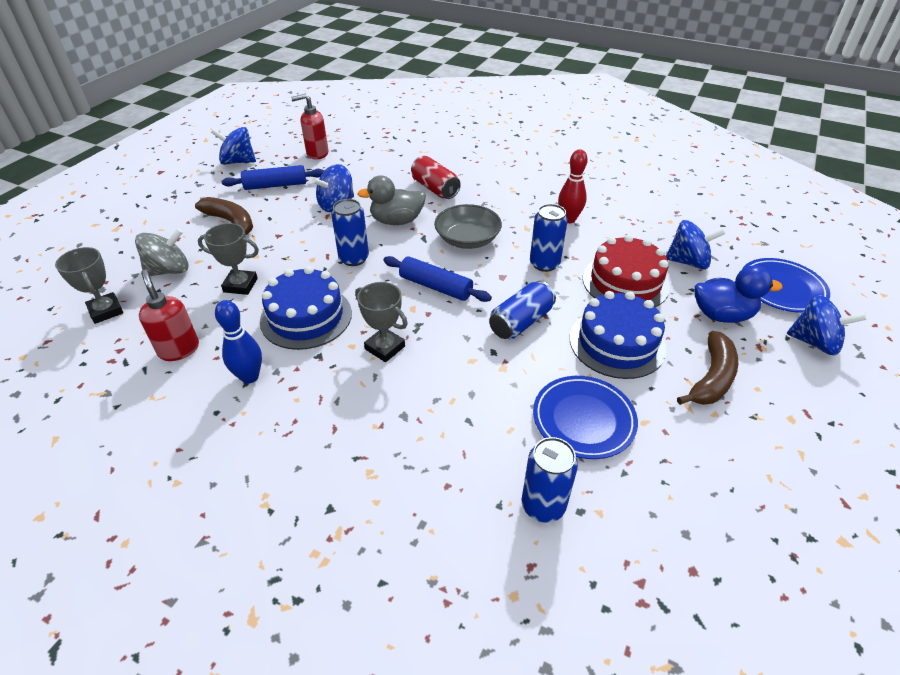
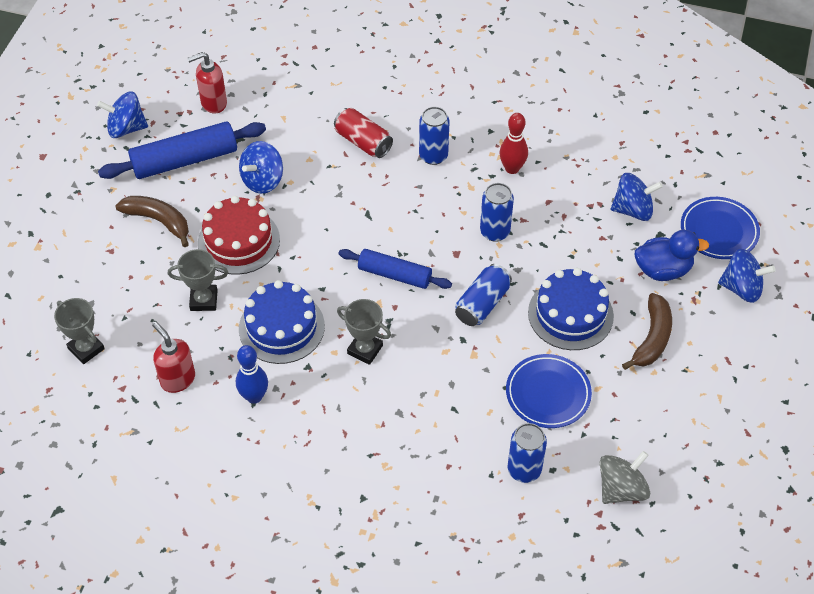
camera: 10 degrees left, 10 degrees up
(169, 270) = (124, 292): grey spinning top -> grey spinning top (621, 489)
(275, 185) = (185, 160): blue rolling pin -> blue rolling pin, size x1.53
(354, 258) = (304, 251): blue can -> blue can (433, 156)
(397, 221) = (334, 195): grey duck -> none
(467, 239) = (413, 210): grey bowl -> none
(625, 282) = (574, 244): red cake -> red cake (239, 241)

